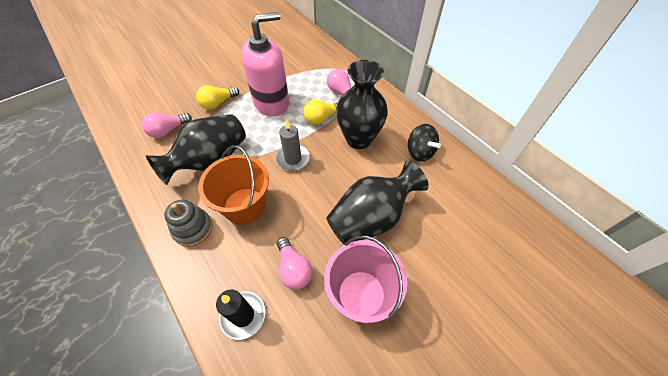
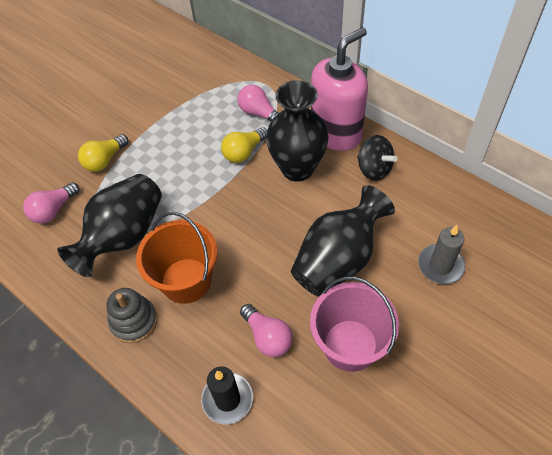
camera: 10 degrees left, 0 degrees up
(272, 103) = (174, 145): pink soap dispenser -> pink soap dispenser (336, 133)
(293, 159) = (225, 211): grey candle -> grey candle (440, 265)

